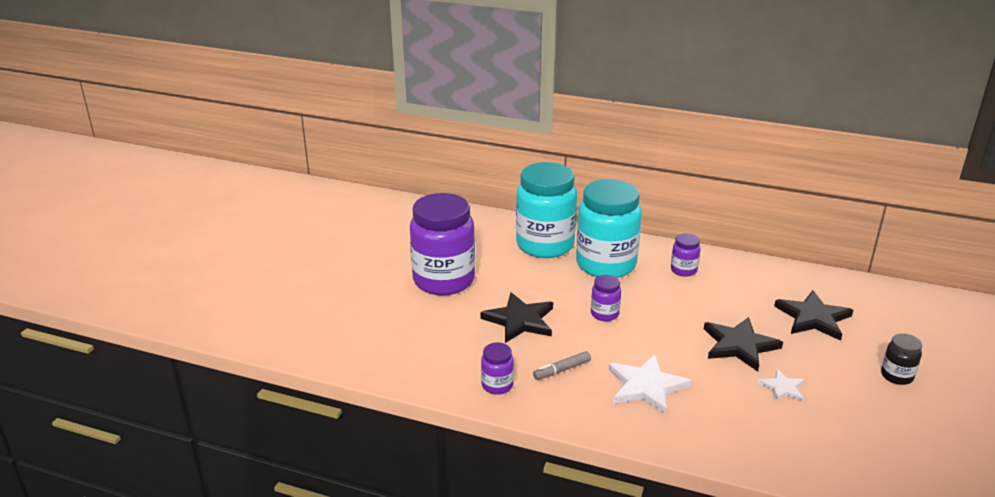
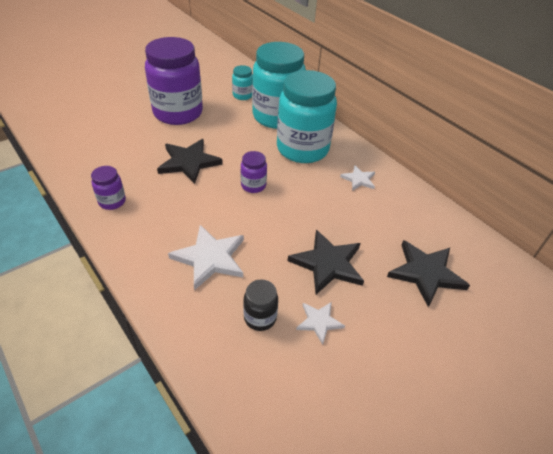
camera: 30 degrees right, 15 degrees up
(485, 238) = (242, 95): none -> turquoise jar
(562, 370) = (168, 213): grey marker -> none
(683, 270) = (358, 179): purple jar -> white star
(896, 376) = (445, 373): black jar -> black jar (260, 318)

